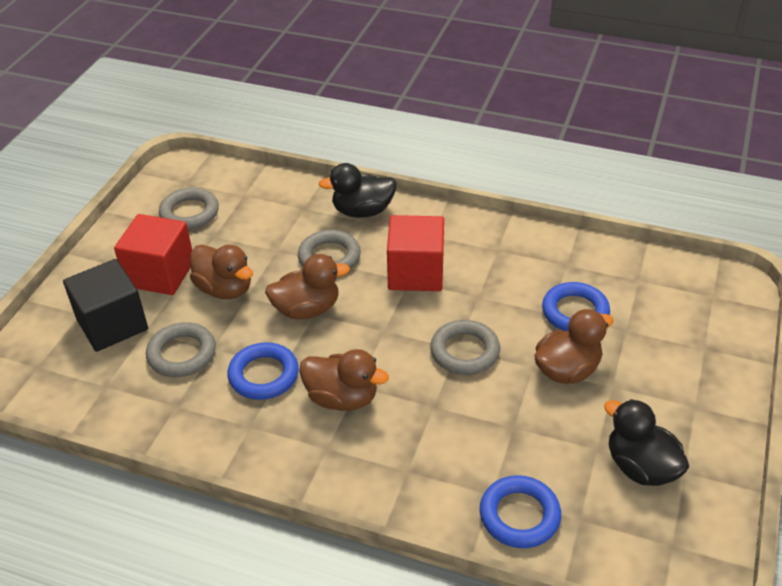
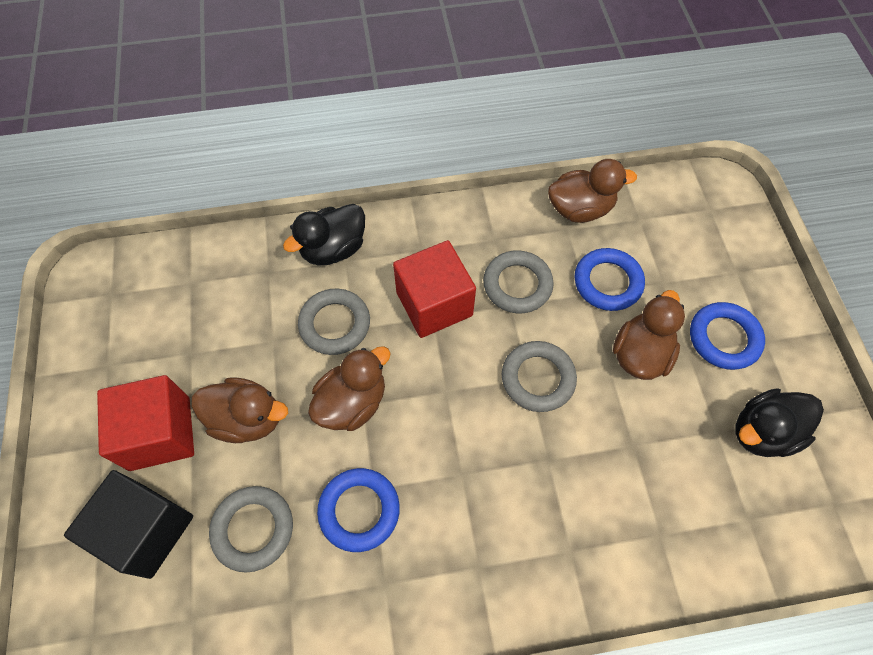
camera: 30 degrees left, 20 degrees up
(189, 213) = (142, 334): grey ring -> grey ring (517, 285)
(342, 398) = (456, 497): brown duck -> brown duck (580, 209)
(519, 515) = (698, 545): blue ring -> blue ring (724, 338)
(640, 467) = (762, 432): black duck -> black duck turned 45 degrees counterclockwise

